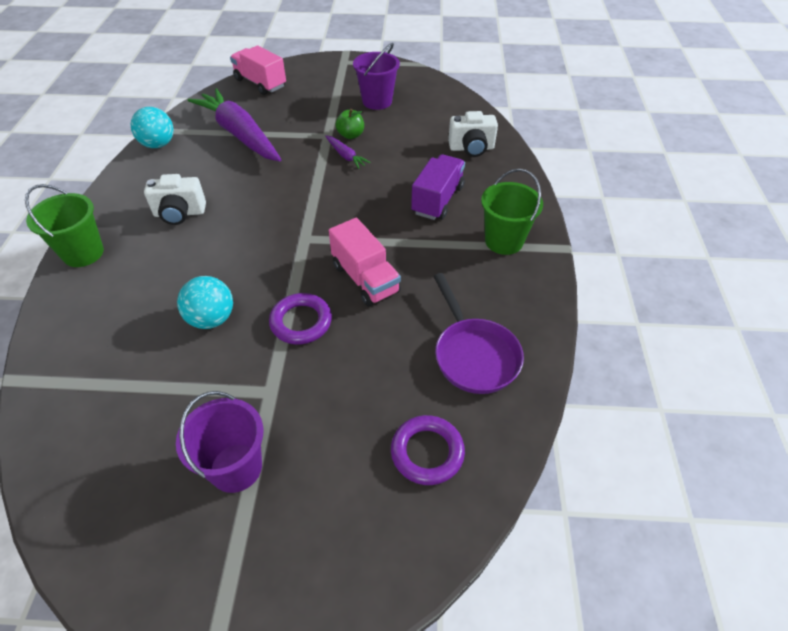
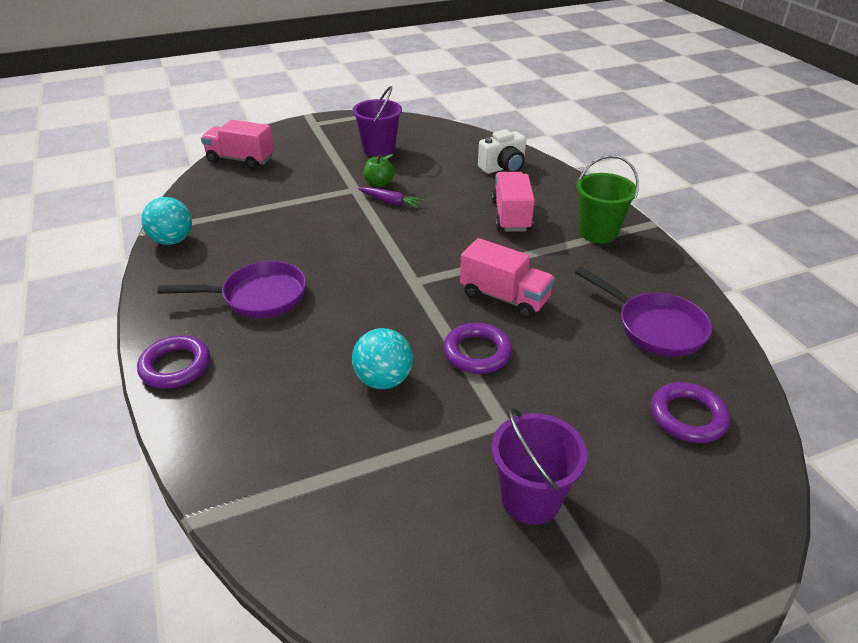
camera: 25 degrees left, 10 degrees down
(83, 253) = (175, 366): green bucket -> purple ring
(180, 213) = (258, 297): white camera -> purple pan
(240, 134) = (260, 209): purple carrot -> none
(437, 200) = (511, 216): purple truck -> pink truck

